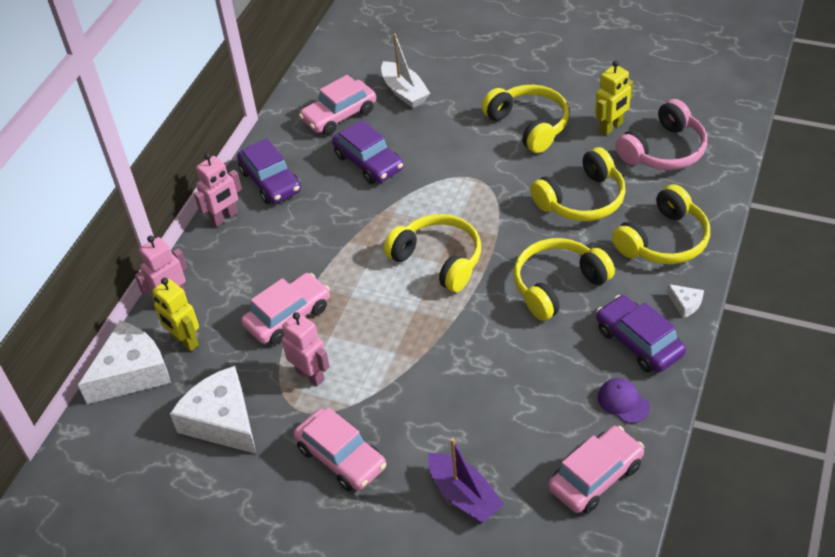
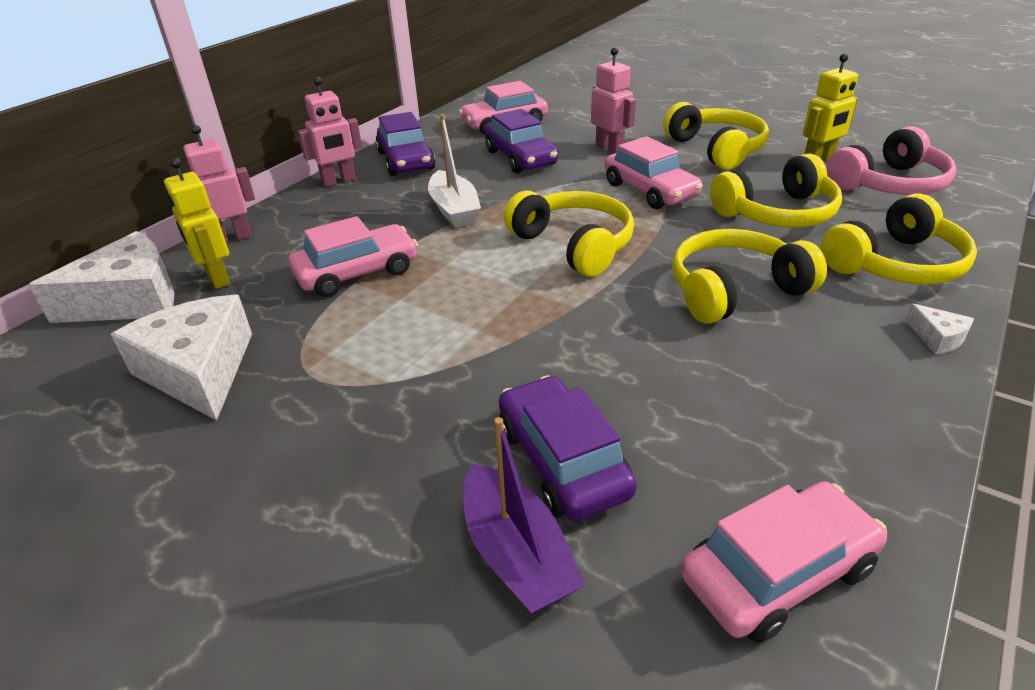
camera: 10 degrees right, 10 degrees down
(310, 375) = (350, 337): pink robot -> pink robot (609, 148)
(341, 457) = (337, 450): pink car -> pink car (650, 190)
(404, 92) = (580, 115): white boat -> white boat (454, 210)
(623, 402) = (834, 453): purple cap -> none
(639, 342) = (861, 374): purple car -> purple car (562, 461)

